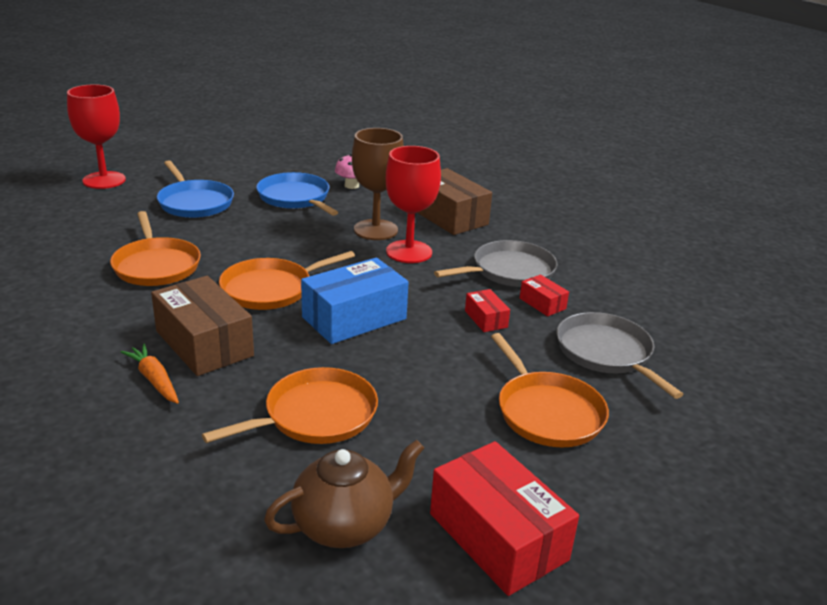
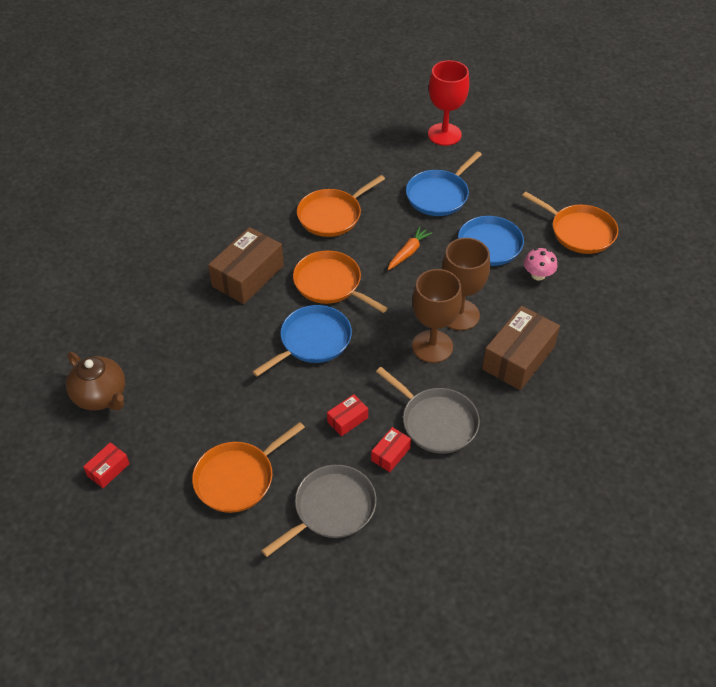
camera: 75 degrees right, 20 degrees up
(154, 380) = (201, 269): orange carrot -> orange carrot (408, 252)
(315, 415) = (192, 354): orange pan -> orange pan (579, 231)
(354, 318) = (312, 341): blue box -> blue pan
(409, 252) = (432, 346): red goblet -> brown goblet
(497, 536) = (108, 469): red box -> red box, size x0.48

